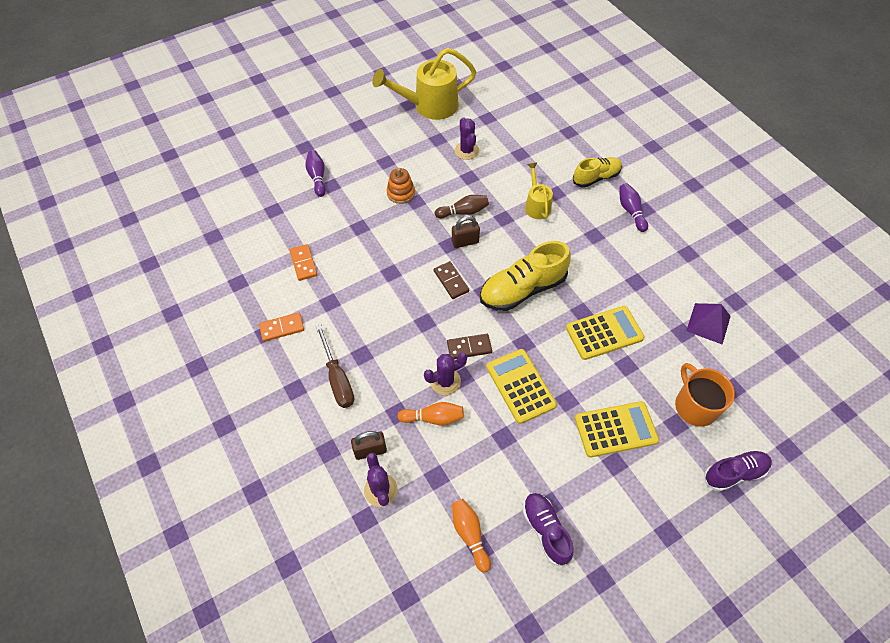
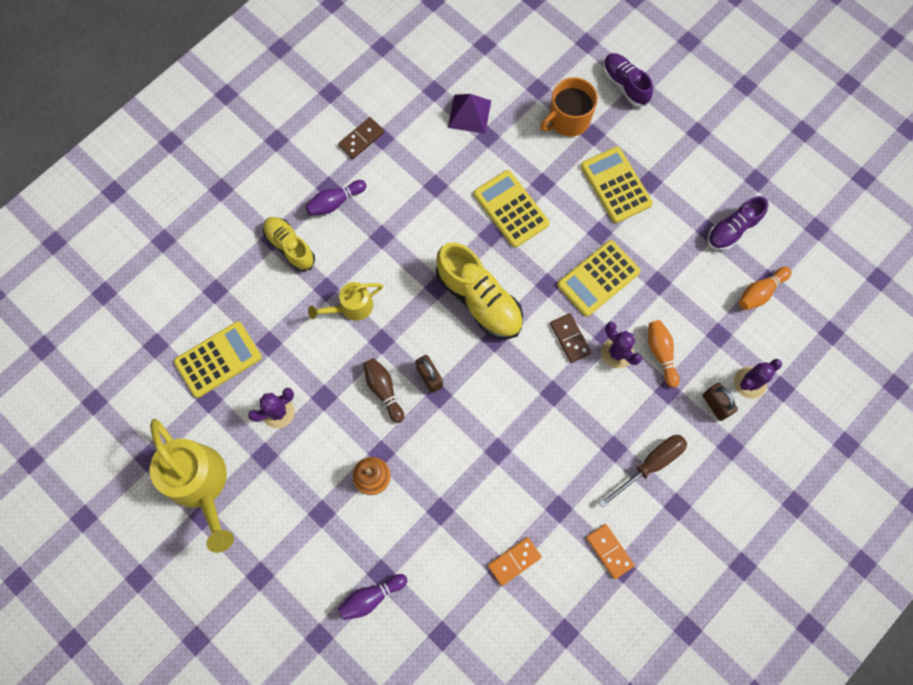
camera: 105 degrees left, 15 degrees up
(451, 281) = (490, 379): brown domino -> brown domino (361, 139)
(515, 126) = (218, 359): none -> yellow calculator

